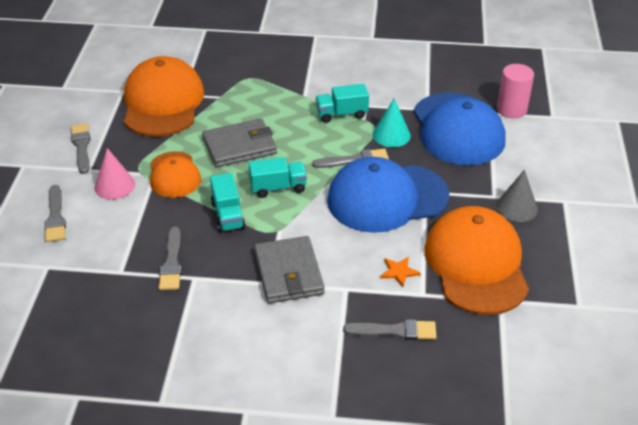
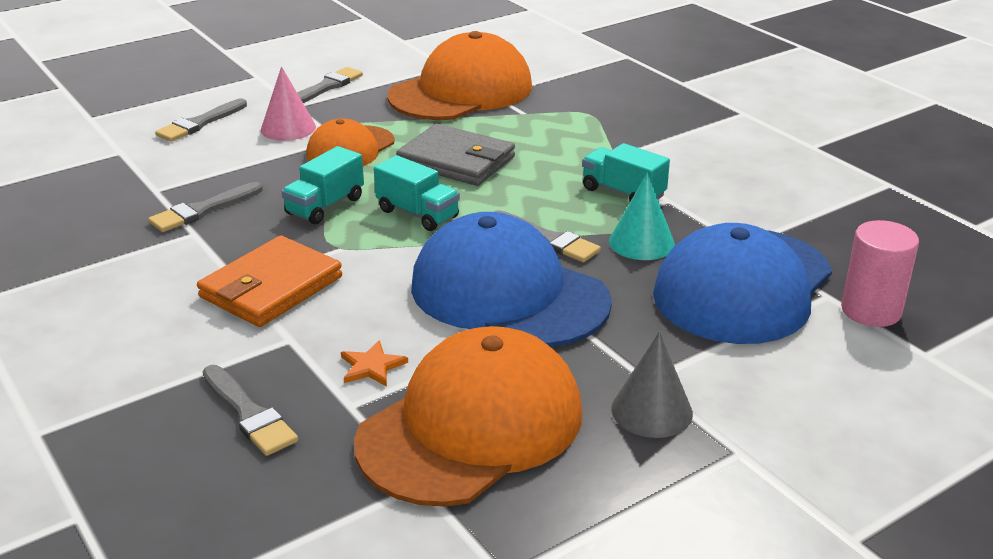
camera: 50 degrees right, 10 degrees down
(288, 273) = (271, 287): grey wallet -> orange wallet

